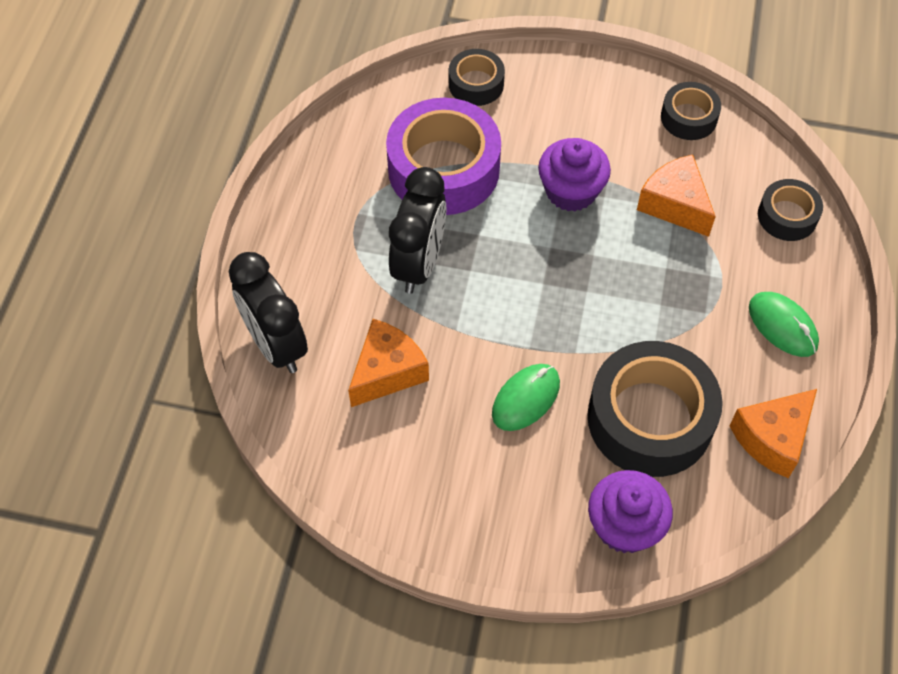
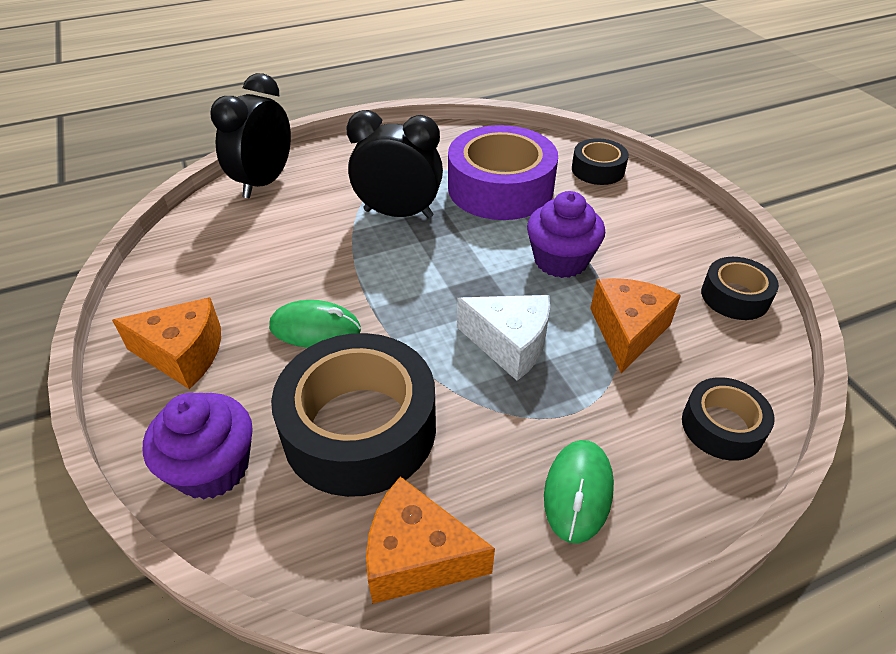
camera: 55 degrees right, 15 degrees down
(387, 372) = (281, 241): orange cheese -> orange cheese (183, 354)
(419, 264) = (398, 214): black clock -> black clock turned 150 degrees counterclockwise
(635, 282) = (509, 344): none -> white cheese

